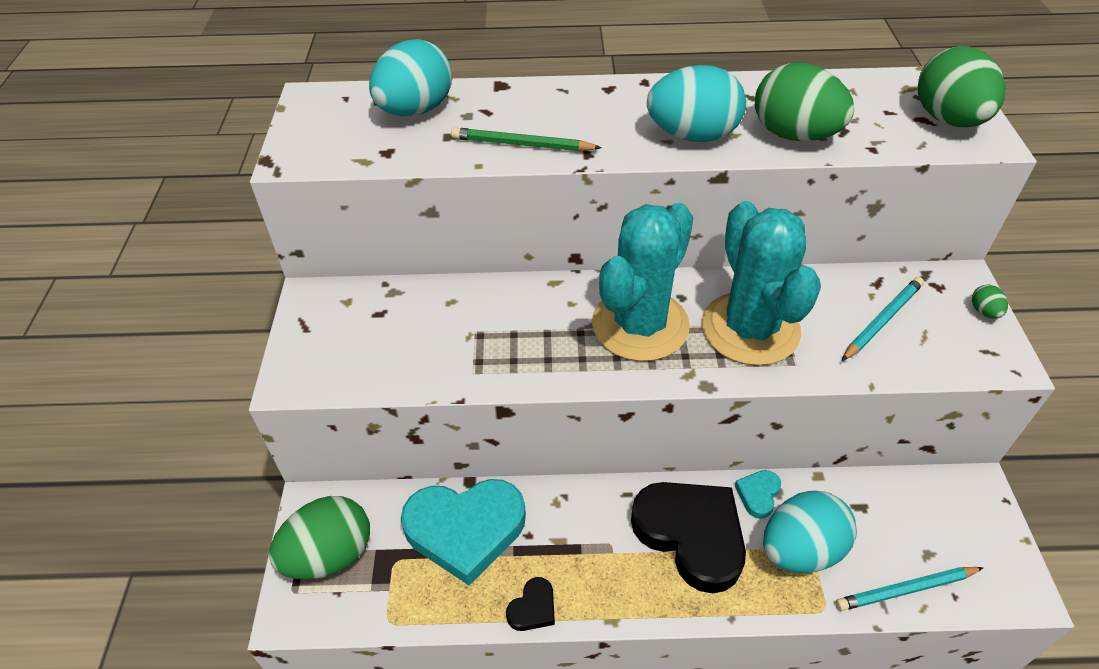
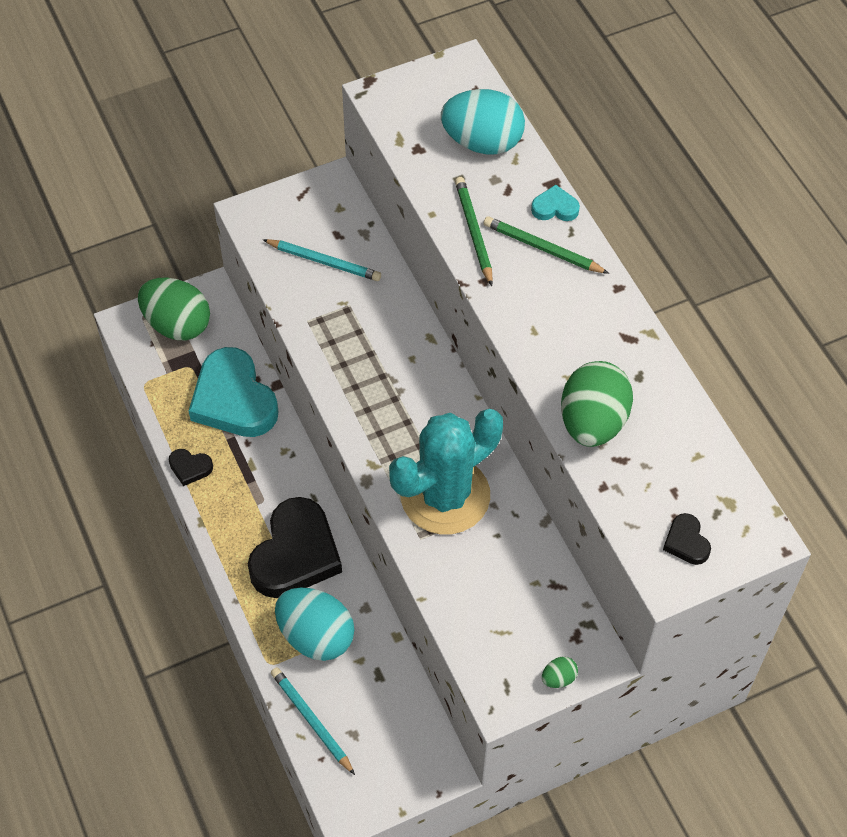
camera: 65 degrees right, 10 degrees up
(571, 110) = (542, 248): none -> green pencil
(640, 325) = (410, 415): turquoise cactus -> none
(692, 135) = (551, 346): turquoise egg -> none
(758, 494) = (356, 593): turquoise heart -> turquoise heart (555, 208)
(882, 320) = (505, 596): turquoise pencil -> turquoise pencil (324, 262)
(948, 120) = (686, 542): green egg -> black heart

